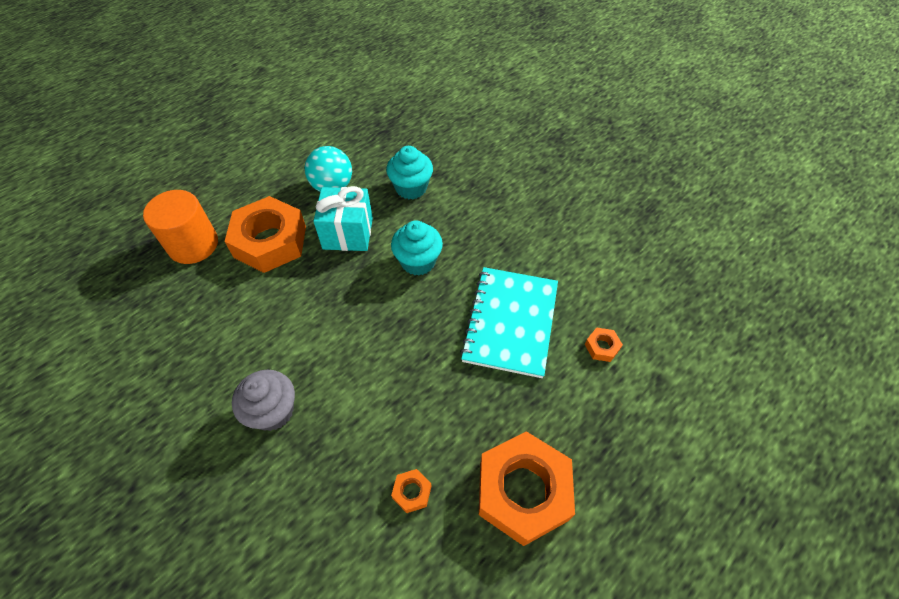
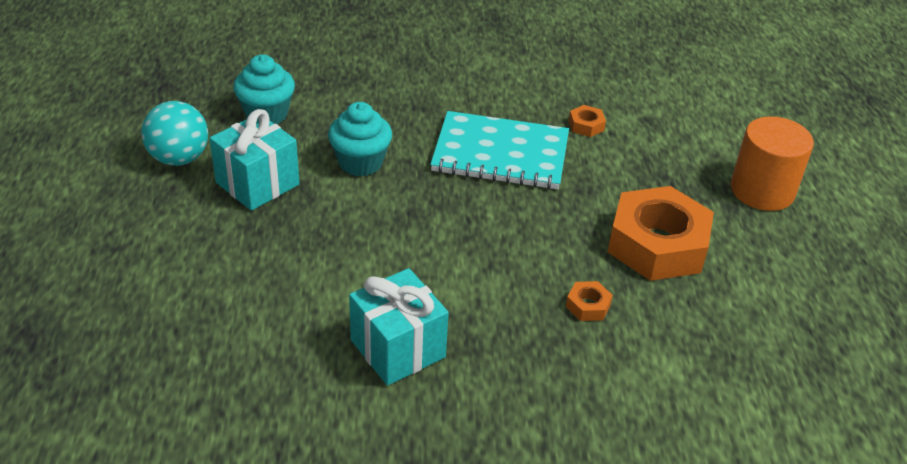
camera: 50 degrees left, 15 degrees down
(193, 245) = (91, 298): orange cylinder -> orange cylinder (762, 190)
(270, 241) = (182, 240): orange nut -> none
(273, 411) = (397, 348): grey cupcake -> turquoise gift
(511, 322) = (500, 153): turquoise notebook -> turquoise notebook turned 45 degrees counterclockwise

